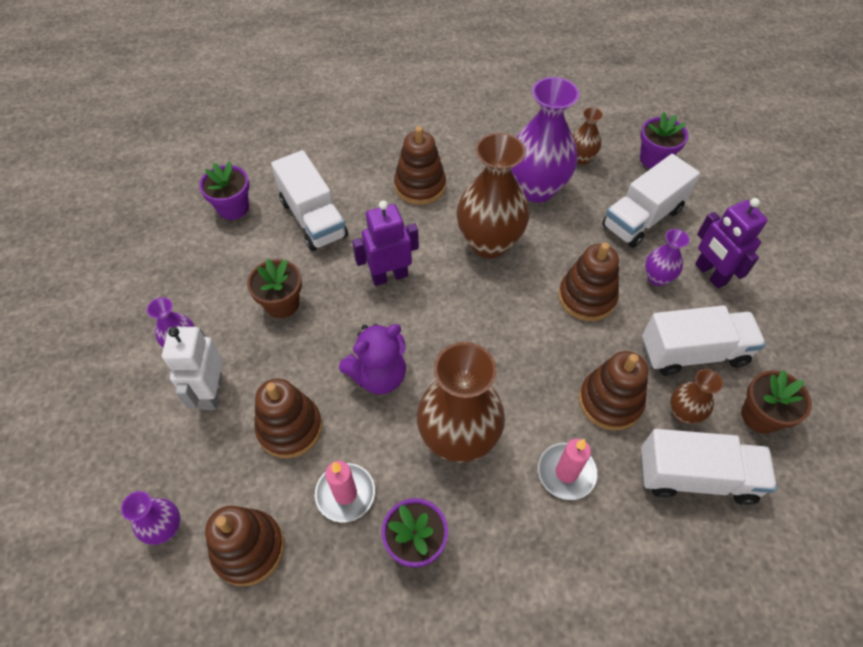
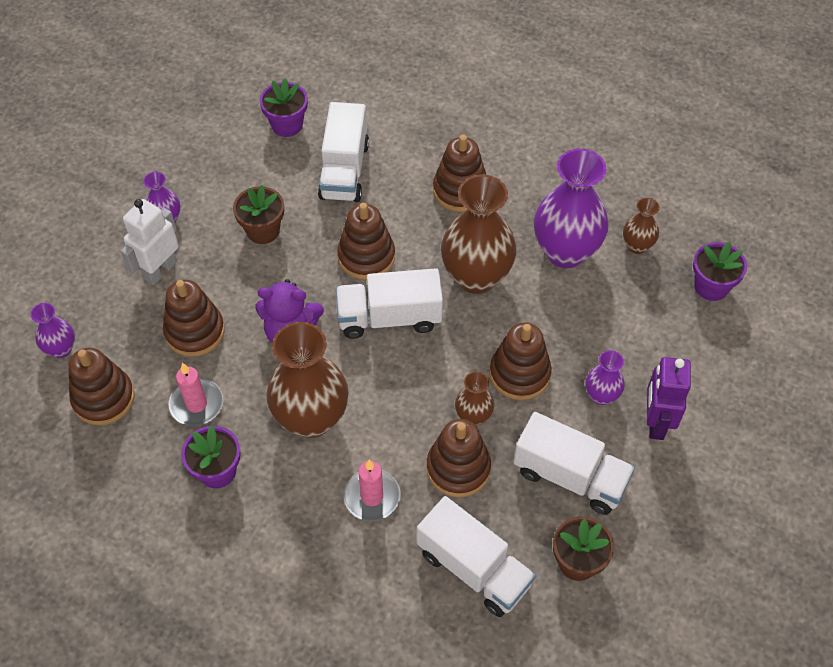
camera: 35 degrees right, 0 degrees up
(389, 276) = (366, 256): purple robot -> brown stacking toy
(642, 218) = (641, 335): white truck -> white truck (389, 317)
(683, 413) = (512, 516): brown vase -> brown vase (473, 416)

